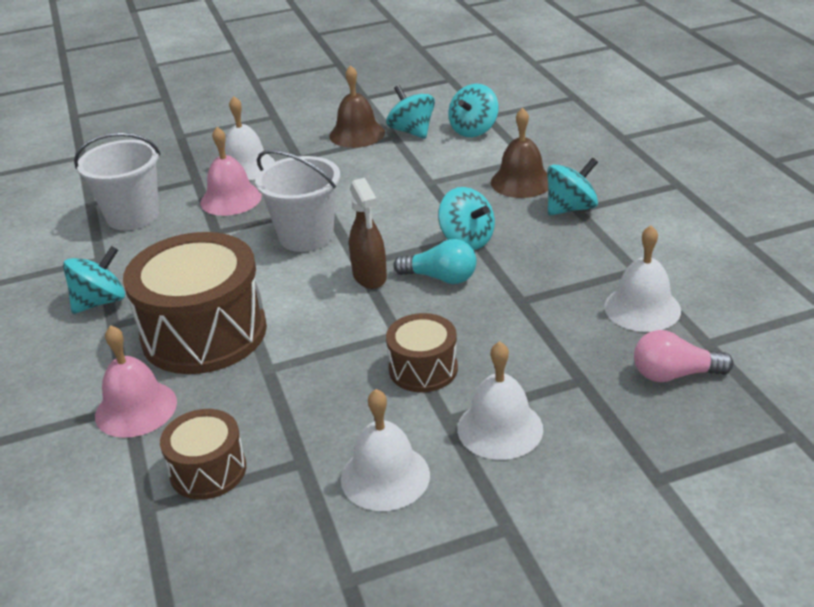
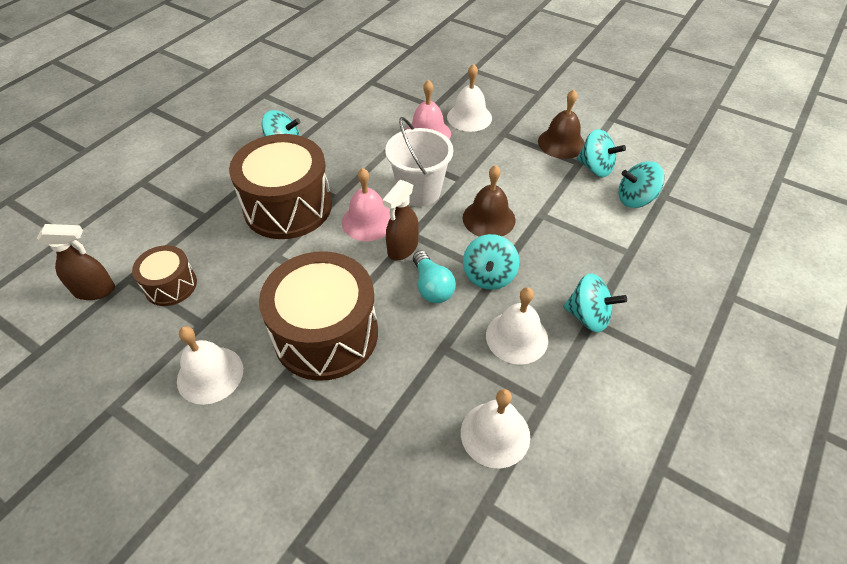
camera: 50 degrees right, 15 degrees up
(128, 548) = (95, 290): none -> brown spray bottle
(133, 216) = (373, 106): white bucket -> none
(136, 408) = (204, 221): pink bell -> pink bell (368, 221)
(412, 131) = (595, 168): turquoise spinning top -> turquoise spinning top turned 105 degrees clockwise
(423, 369) = (326, 334): brown drum -> brown drum, size x1.93
(500, 428) = (292, 413): white bell -> white bell (516, 337)
(521, 182) = (594, 266): brown bell -> brown bell (489, 218)
(674, 374) = (426, 500): pink light bulb -> none

